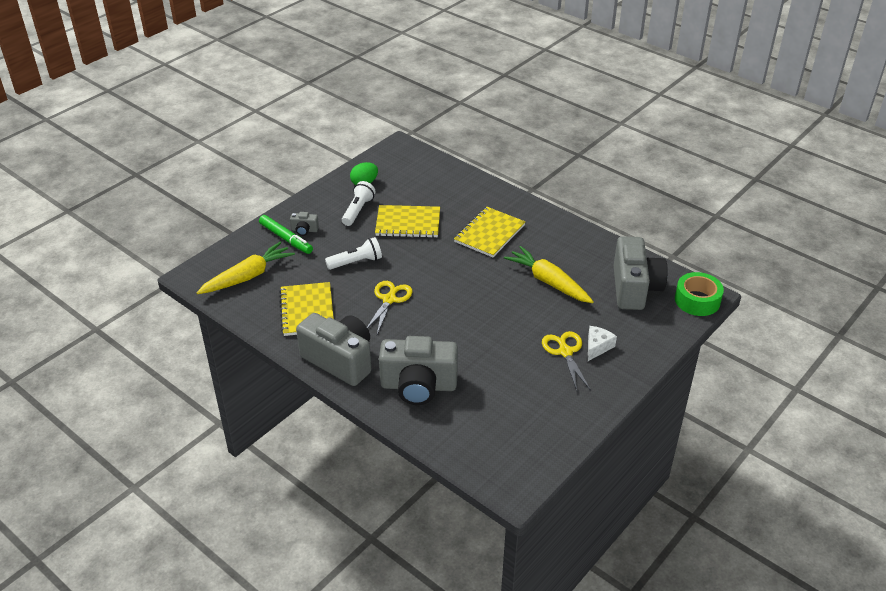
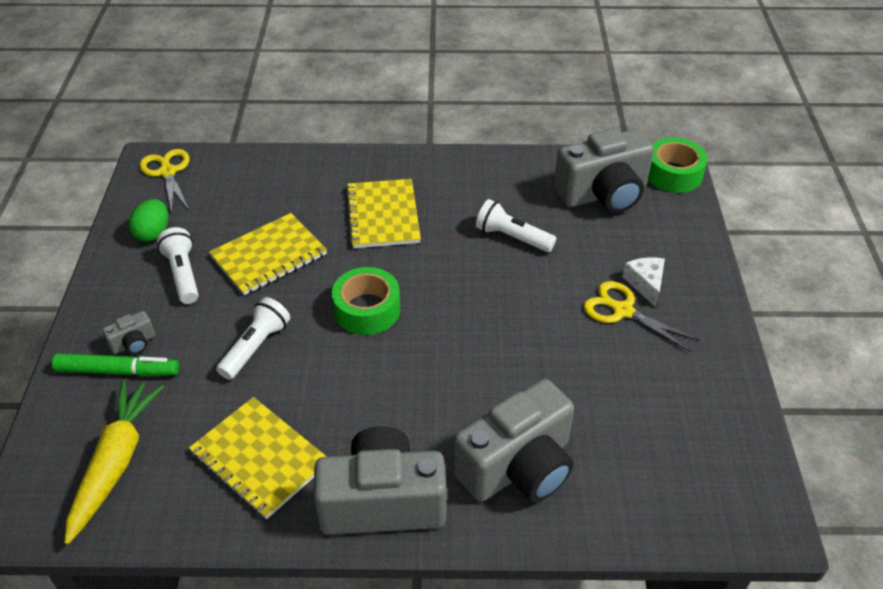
camera: 40 degrees left, 5 degrees up
(389, 299) = (354, 371): yellow scissors -> yellow scissors (167, 172)
(428, 275) = (367, 309): none -> green tape
(548, 282) = (512, 237): yellow carrot -> white flashlight
(634, 288) = (603, 194): grey camera -> grey camera turned 105 degrees clockwise

